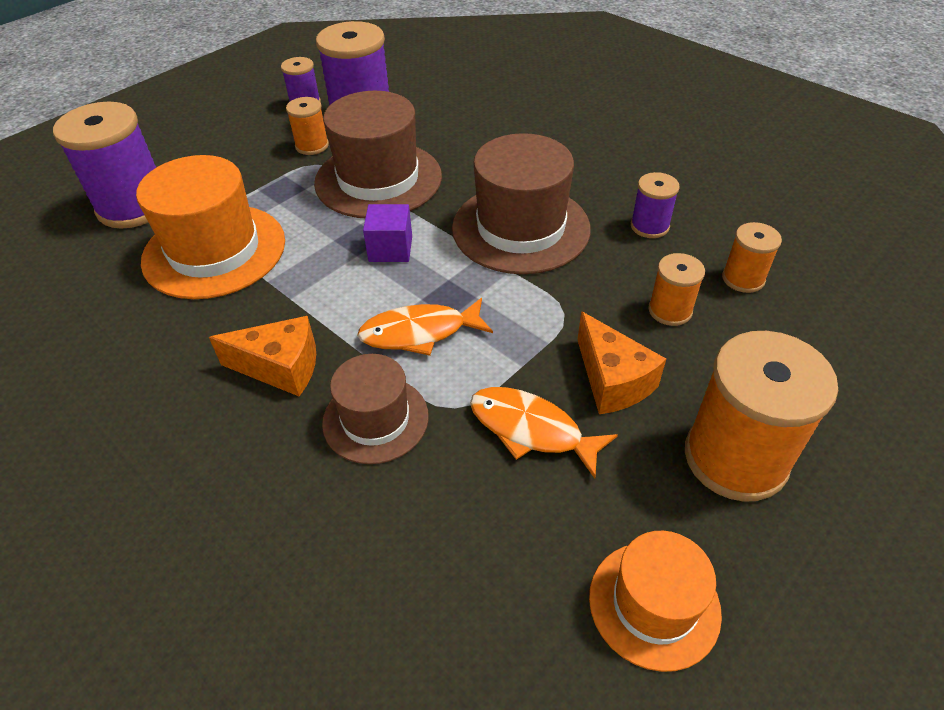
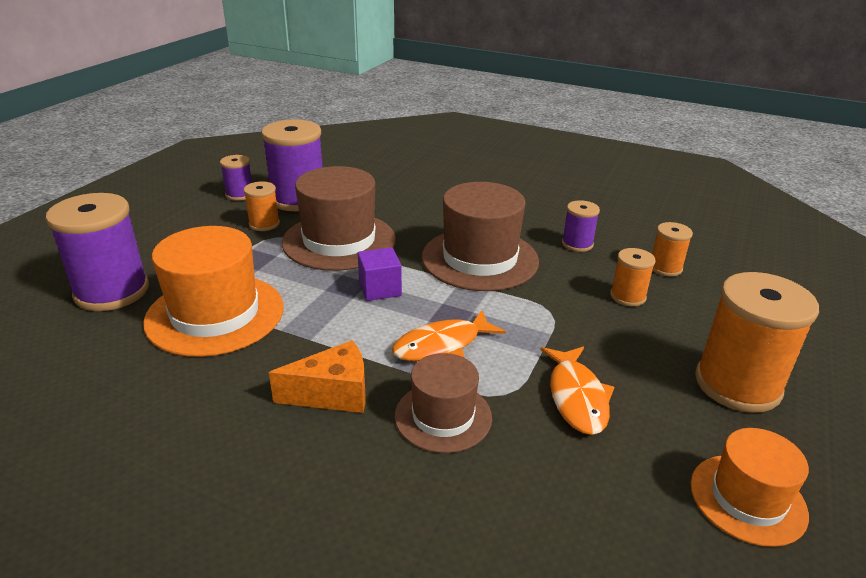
camera: 20 degrees left, 15 degrees down
(531, 430) = (577, 397): orange fish -> orange fish turned 105 degrees counterclockwise
(612, 381) = (616, 351): orange cheese -> none

